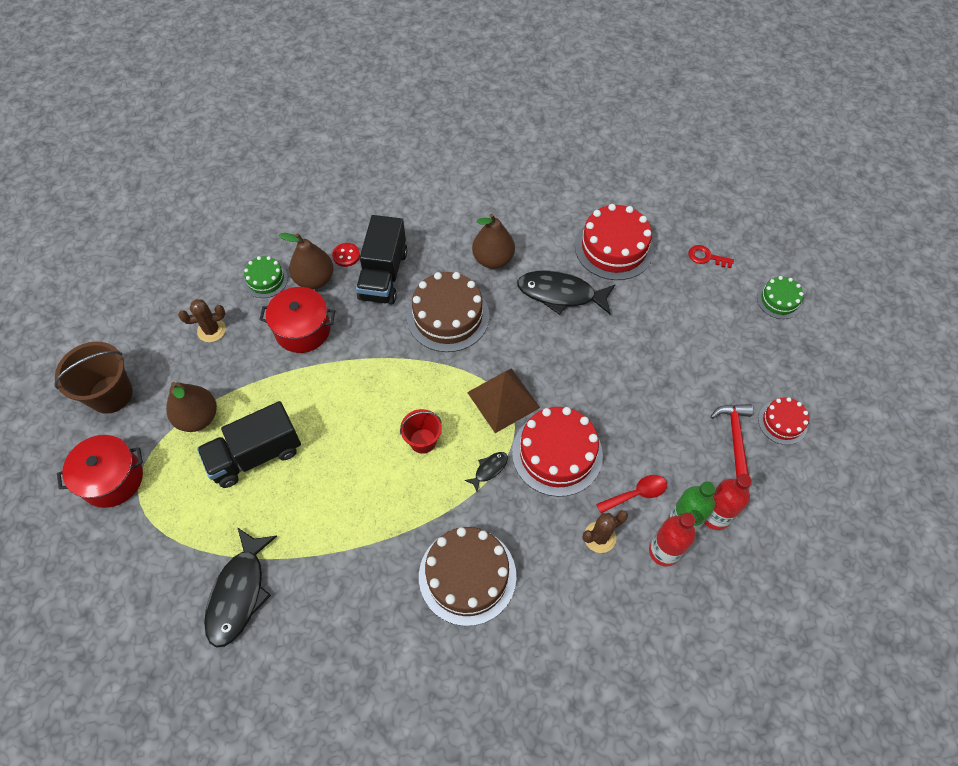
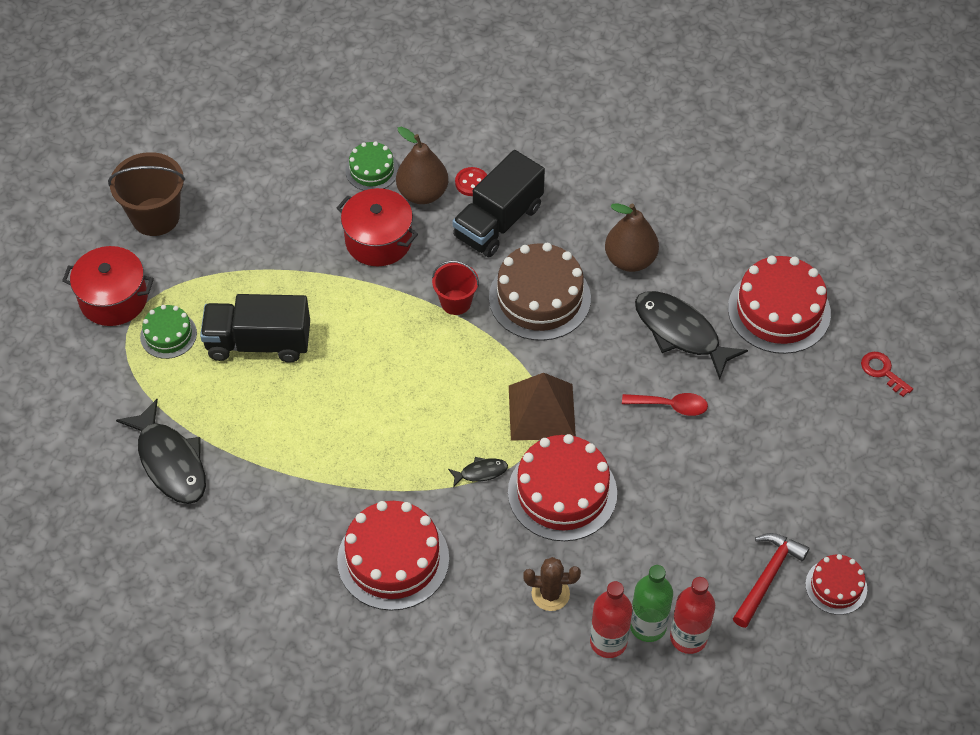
camera: 30 degrees right, 5 degrees down
(198, 417) = (224, 279): brown pear -> none
(211, 330) = (287, 198): brown cactus -> none
(239, 593) = (170, 462): black fish -> black fish turned 75 degrees counterclockwise
(423, 441) = (431, 411): red bucket -> red bucket (456, 302)
(467, 576) = (393, 559): brown cake -> red cake
(636, 494) = (619, 573): red spoon -> red spoon (671, 406)
(779, 300) = (935, 459): green cake -> green cake (168, 335)

